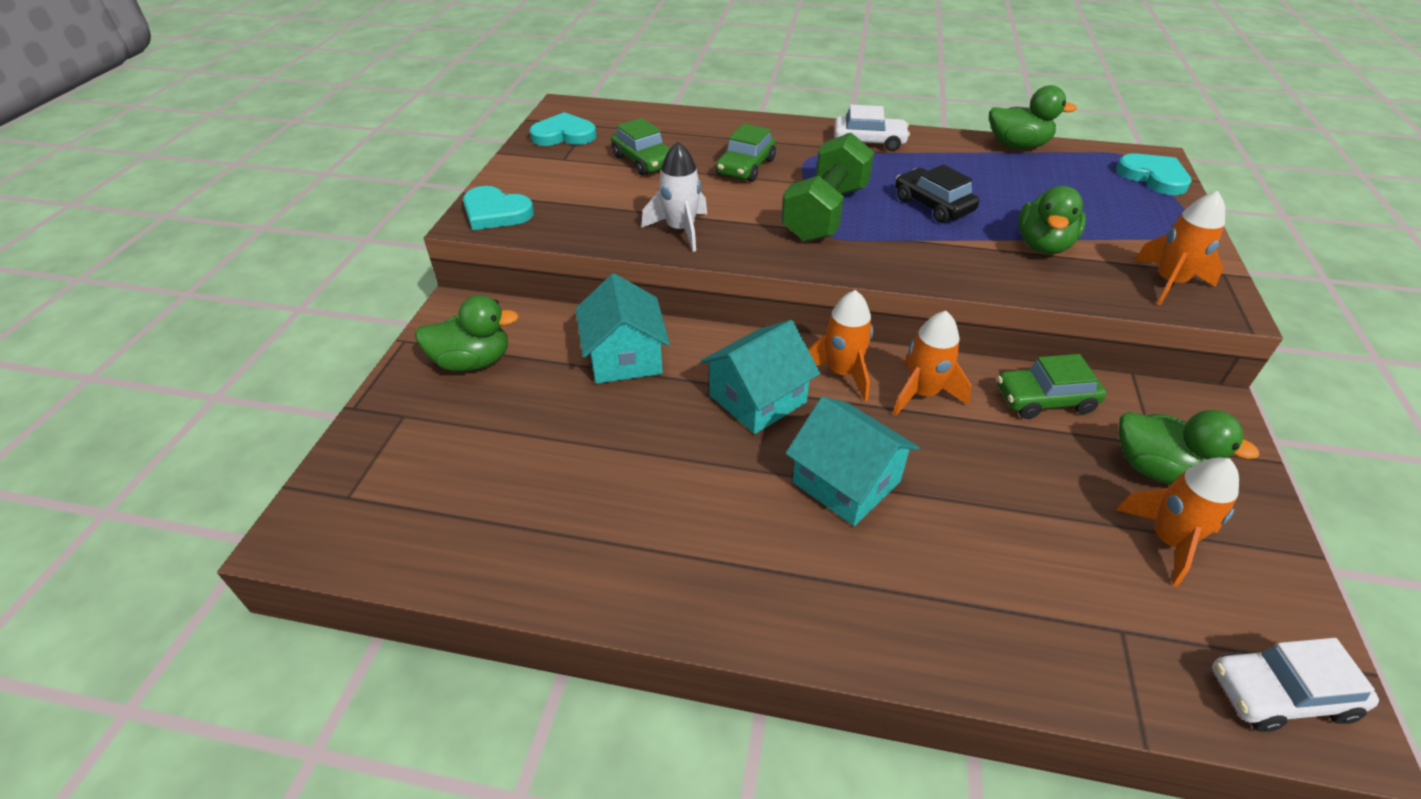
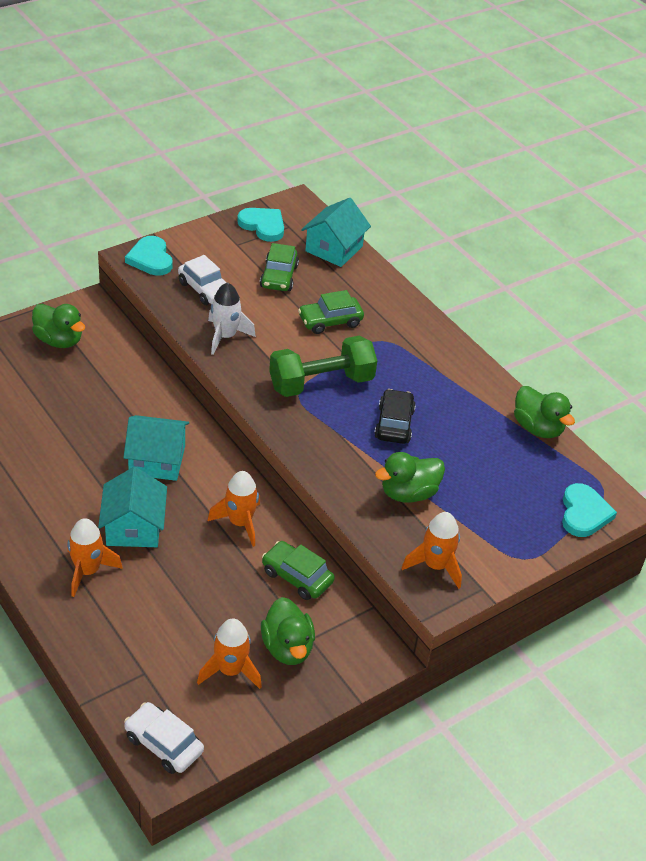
camera: 40 degrees right, 0 degrees up
(624, 357) = (128, 391): turquoise house -> turquoise house (334, 249)
(841, 373) = (218, 481): orange rocket -> orange rocket (88, 571)
(869, 142) = (441, 356): white car -> white car (205, 289)

